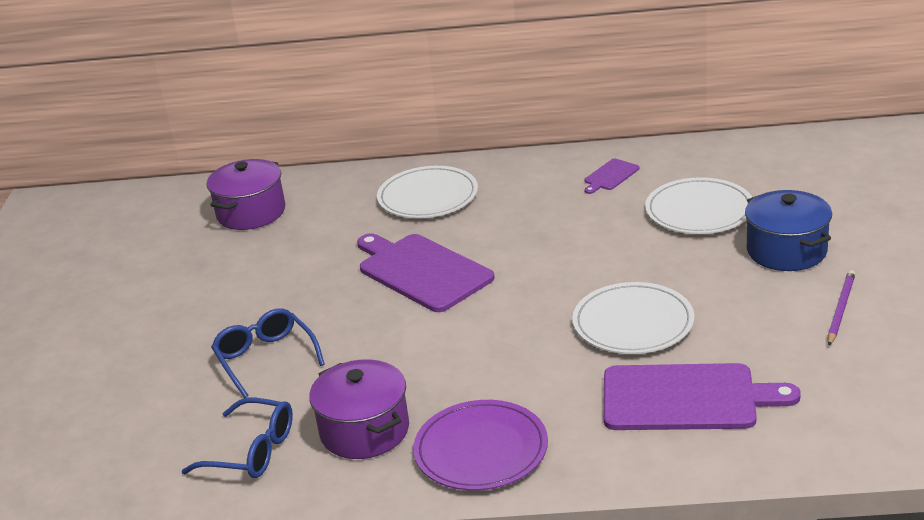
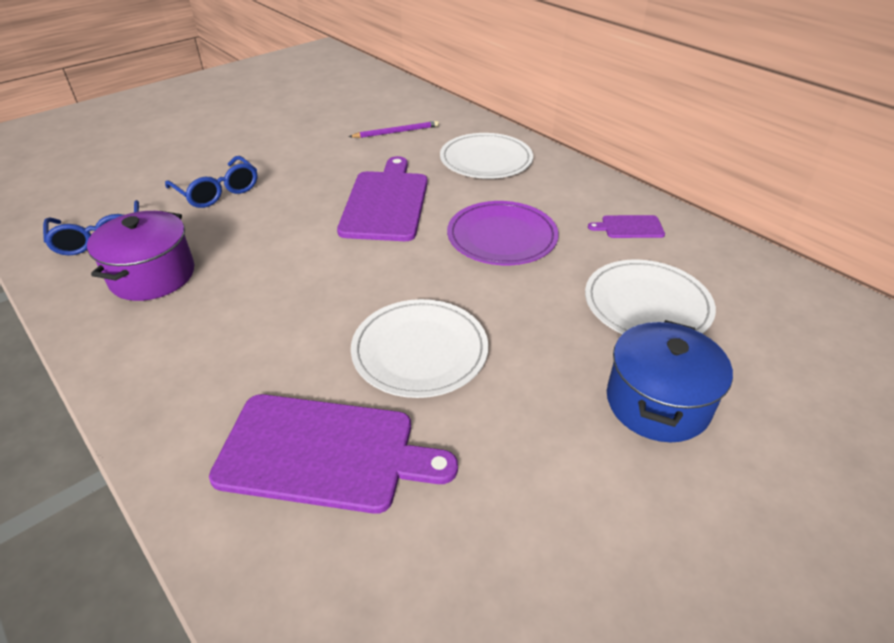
camera: 45 degrees right, 10 degrees up
(251, 213) = (385, 108): purple pot -> none
(265, 358) = (217, 191): blue glasses -> blue glasses turned 120 degrees clockwise
(481, 450) = (158, 350): purple plate -> purple plate (502, 237)
(686, 398) = (324, 452): purple cutting board -> purple cutting board turned 45 degrees counterclockwise
(840, 309) = (600, 509): purple pencil -> purple pencil (396, 132)

